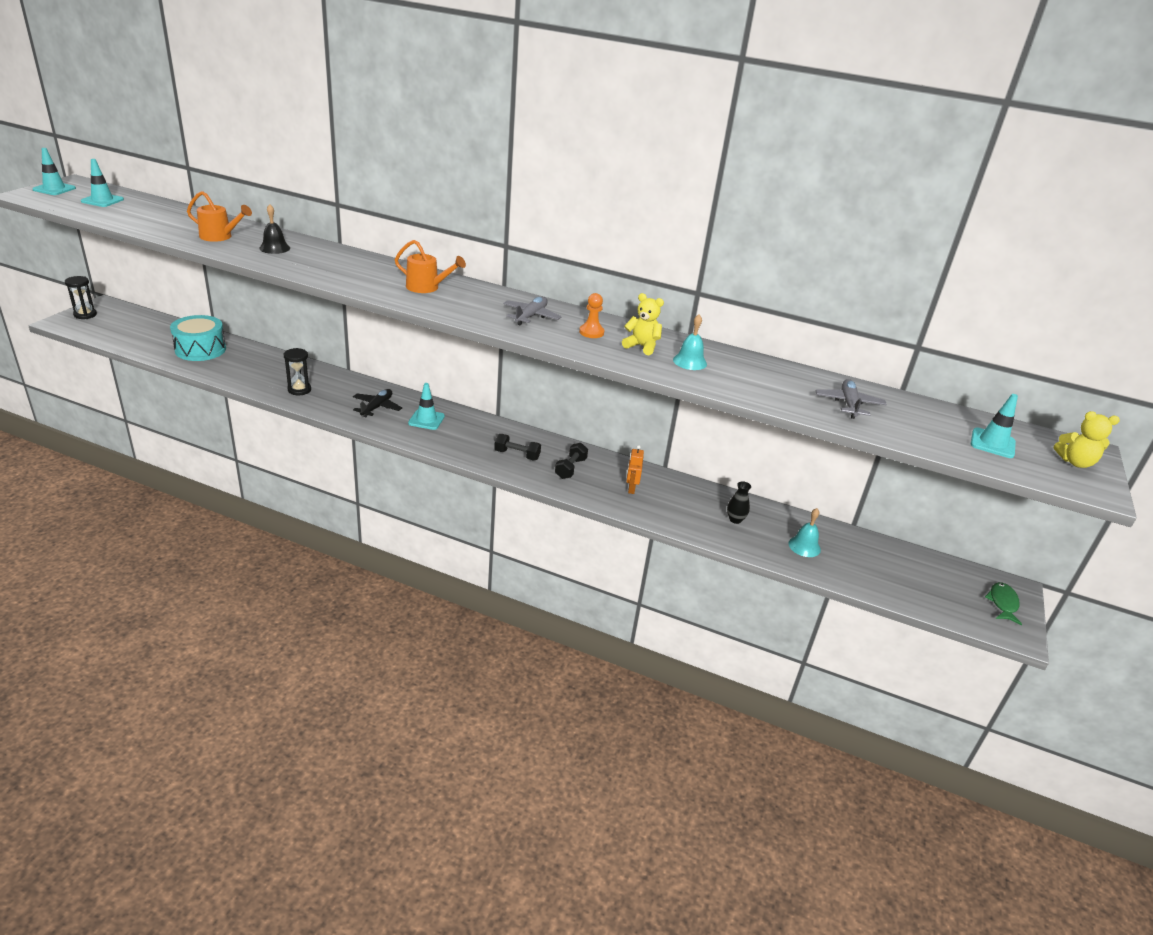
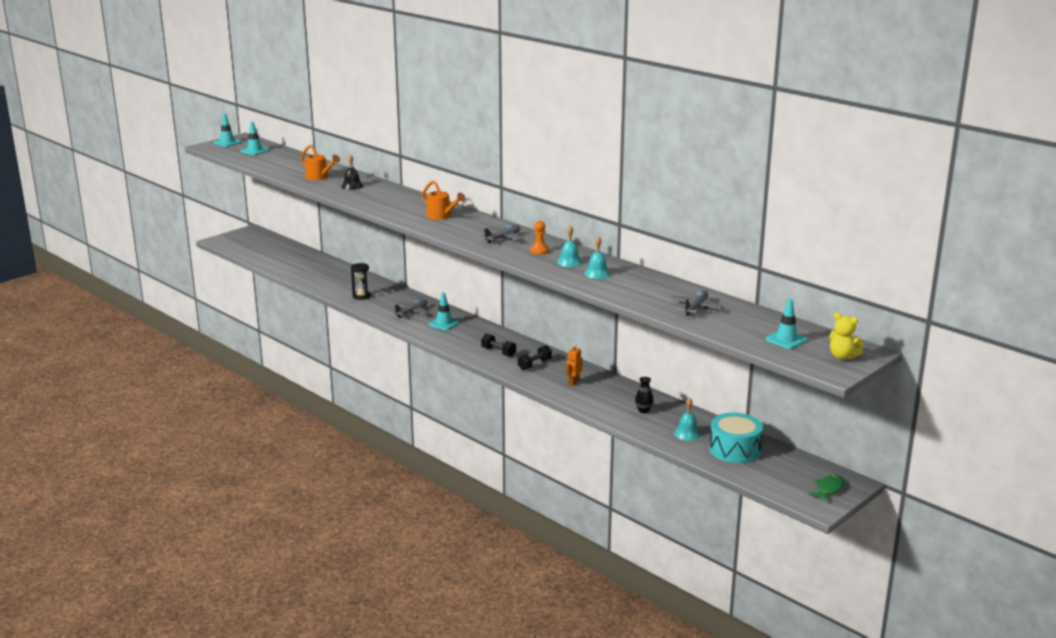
camera: 25 degrees right, 10 degrees down
(85, 315) = (236, 237): black hourglass -> none
(200, 349) = (304, 265): turquoise drum -> turquoise drum (734, 450)
(377, 407) = (412, 312): black plane -> grey plane
(641, 346) = (569, 262): yellow teddy bear -> turquoise bell

